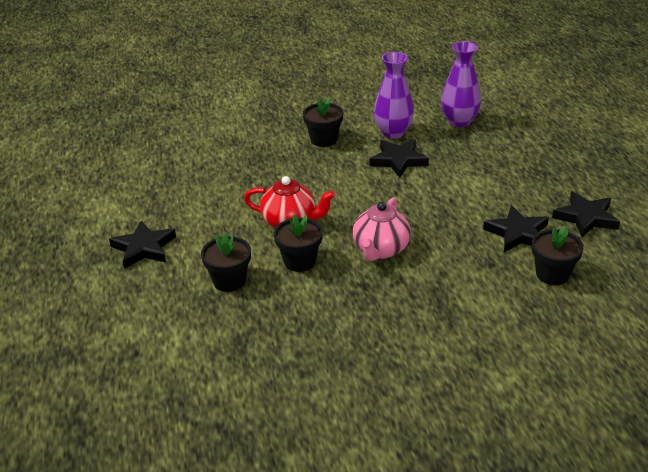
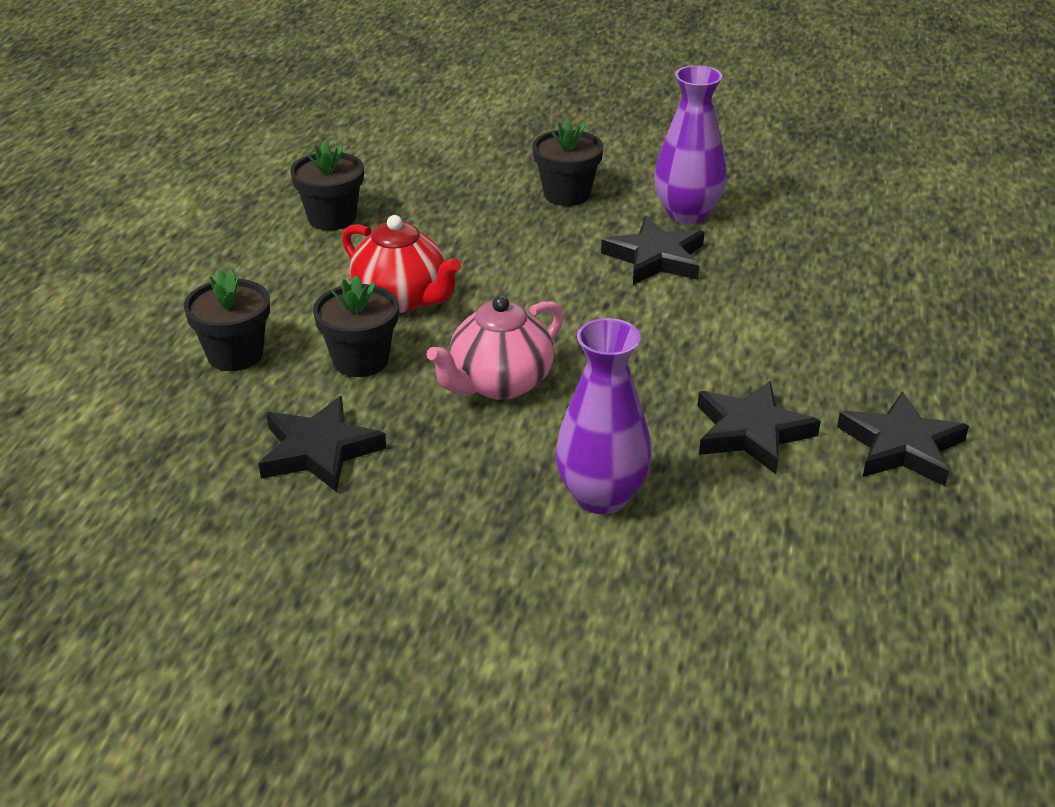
camera: 25 degrees right, 0 degrees up
(144, 248) = (166, 271): black star -> black star (319, 450)
(459, 121) = (815, 226): purple vase -> purple vase (601, 496)
(552, 274) = (751, 519): black flower pot -> black flower pot (332, 218)

